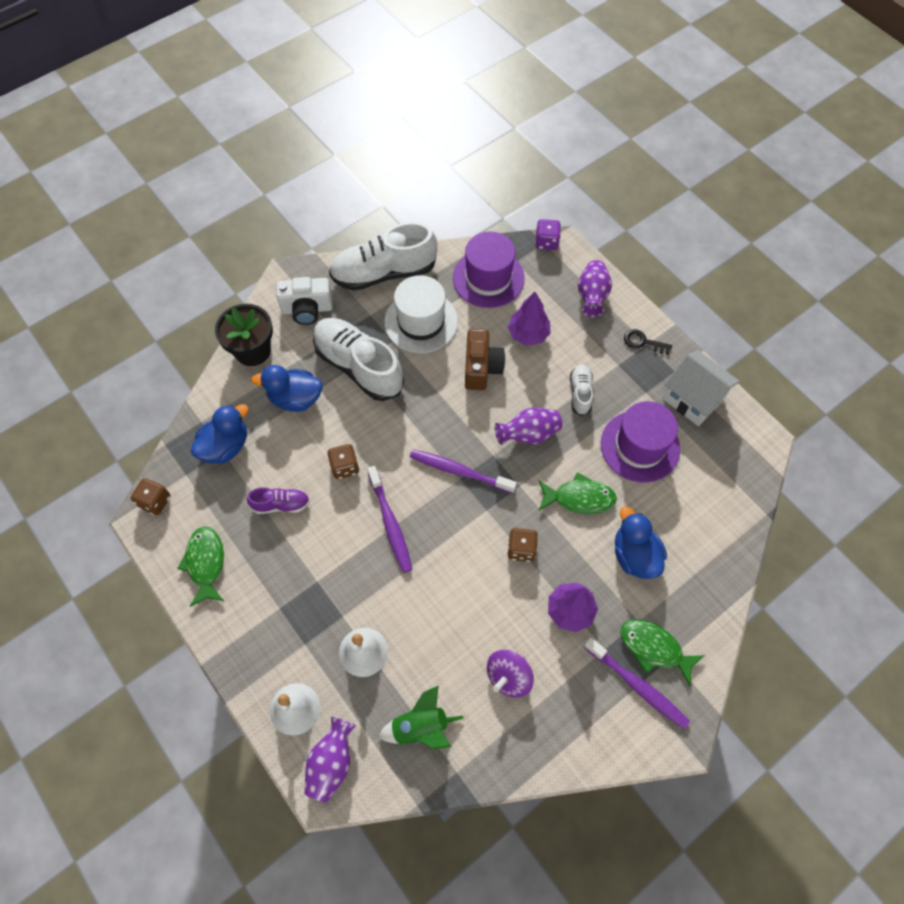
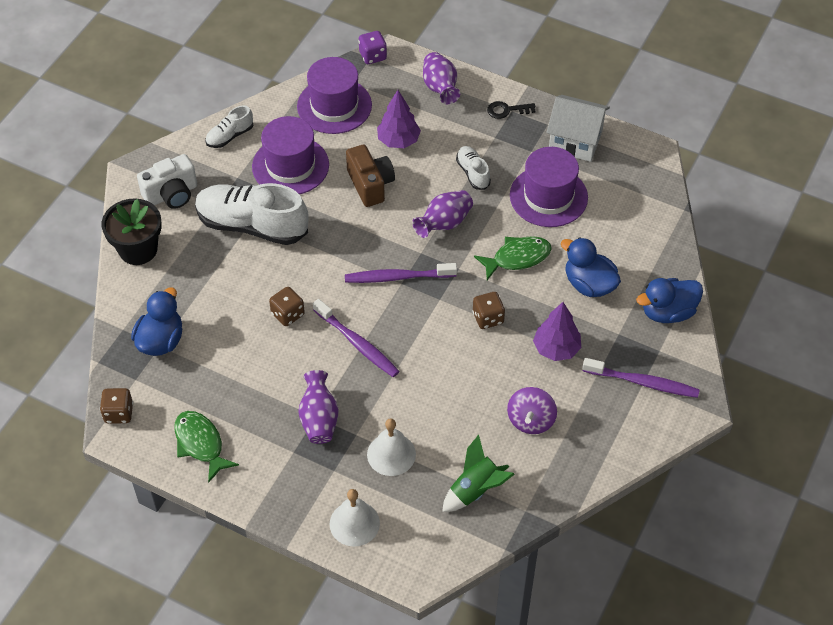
camera: 25 degrees left, 10 degrees down
(281, 504) = (245, 368): purple shoe -> none
(295, 398) = (206, 275): blue duck -> blue duck (667, 312)
(332, 762) = (412, 549): purple vase -> purple vase (319, 419)
(384, 273) = (230, 136): white shoe -> white shoe, size x0.48
(421, 321) = (290, 166): white hat -> purple hat
(654, 648) = (642, 349): green fish -> none

